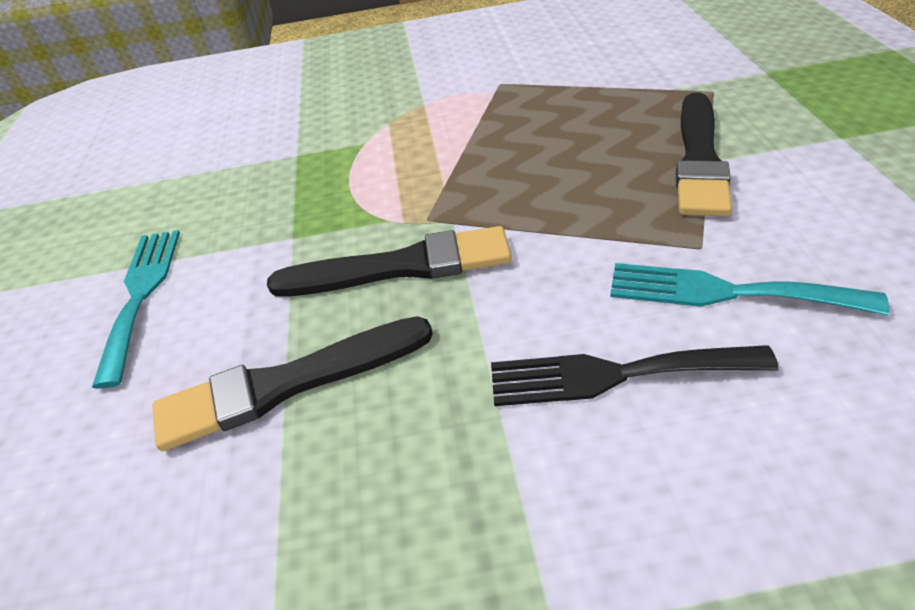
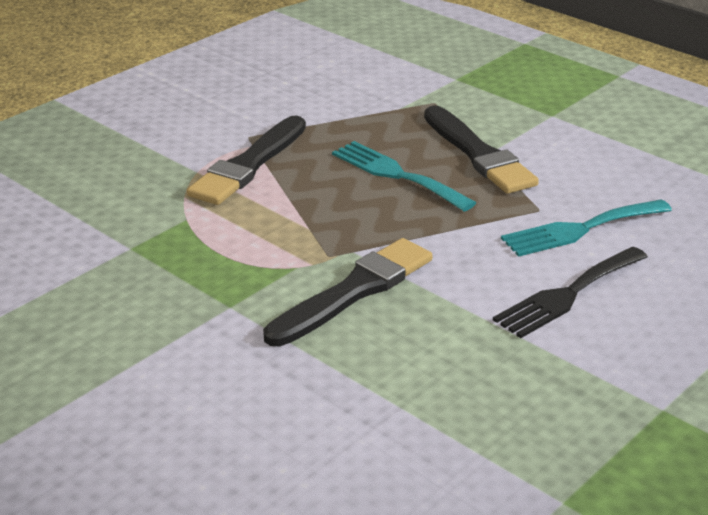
camera: 45 degrees left, 10 degrees down
(141, 294) = (152, 392): turquoise fork -> turquoise fork (397, 174)
(287, 384) = (371, 387): black brush -> black brush (249, 165)

